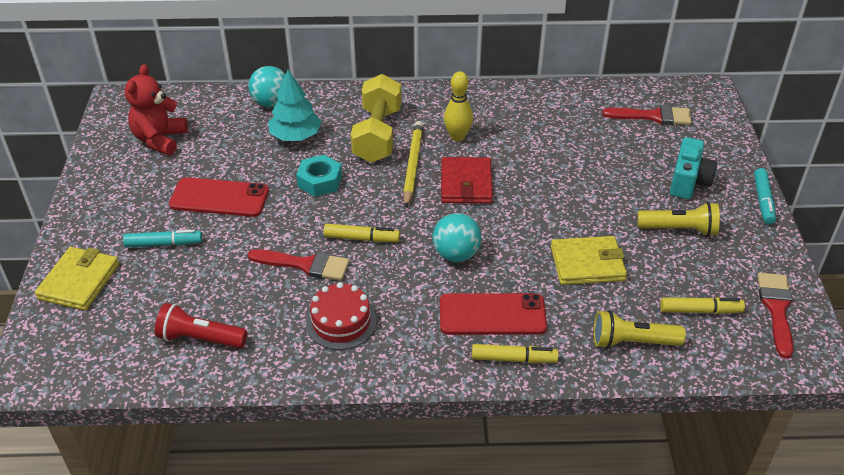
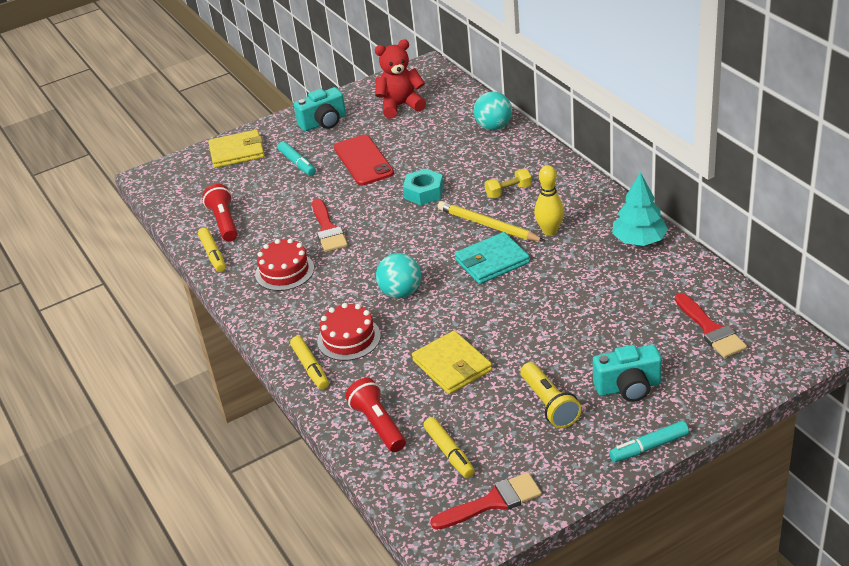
camera: 65 degrees right, 5 degrees down
(116, 198) = (324, 122): none -> turquoise camera
(295, 136) = (465, 156): turquoise tree -> turquoise tree (639, 240)
(361, 238) = (378, 241): yellow marker -> yellow marker (213, 255)
(377, 135) = (508, 191): yellow dumbbell -> yellow dumbbell, size x0.48
(412, 165) = (488, 225): yellow pencil -> yellow pencil turned 120 degrees counterclockwise
(466, 183) = (492, 261): red wallet -> turquoise wallet
(492, 315) = (349, 338): red phone -> red cake
(632, 342) = (378, 425): yellow flashlight -> red flashlight

